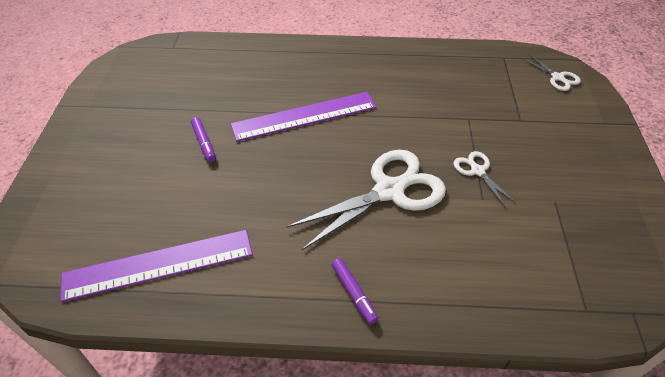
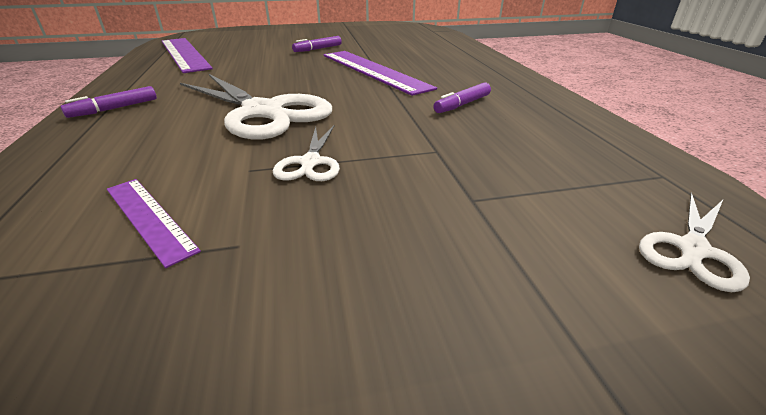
camera: 75 degrees right, 15 degrees down
(401, 89) = (462, 104): none -> purple marker
(477, 171) = (310, 162): white scissors -> white scissors turned 135 degrees clockwise
(533, 237) = (149, 217): none -> purple ruler

